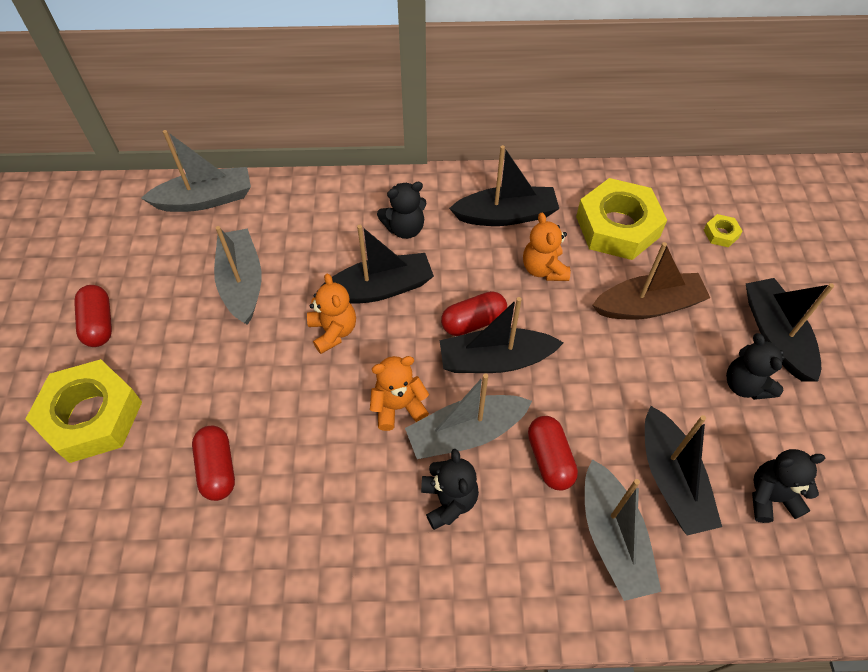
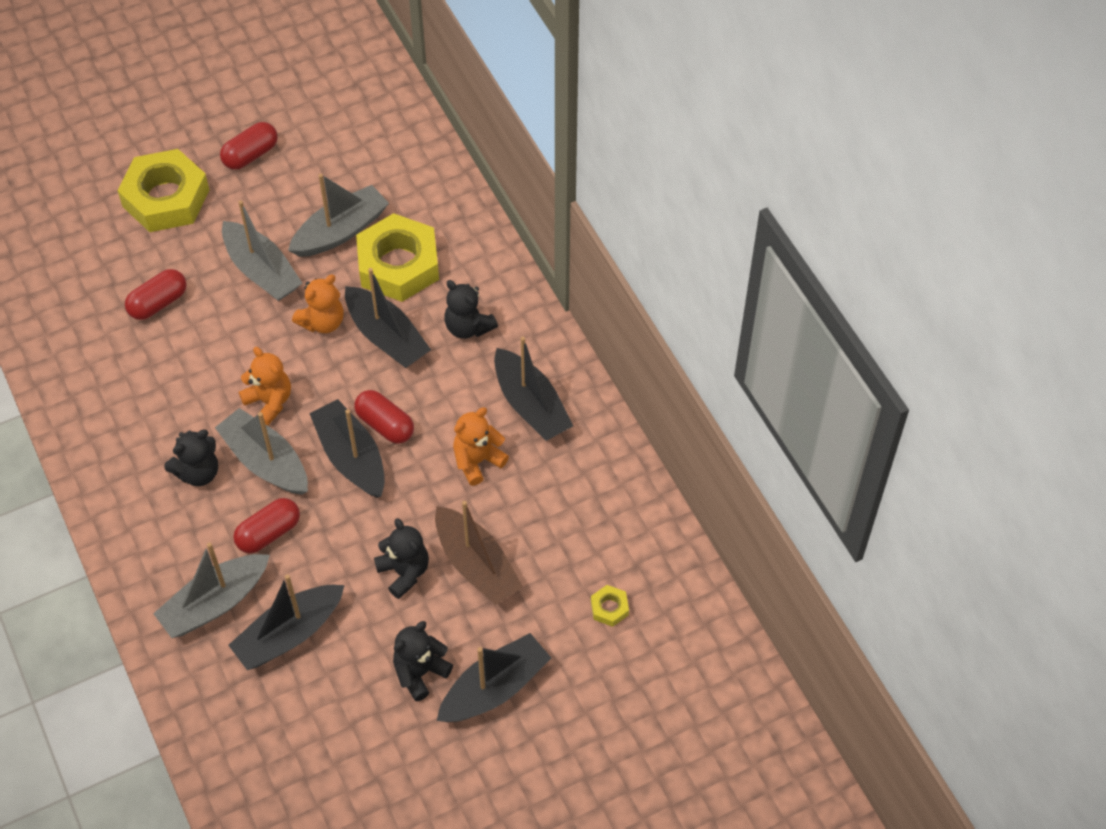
camera: 65 degrees right, 0 degrees up
(205, 199) = (420, 157): grey boat -> grey boat (262, 271)
(617, 226) = (568, 508): yellow nut -> yellow nut (398, 265)
(770, 497) = (306, 718): black teddy bear -> black teddy bear (404, 572)

